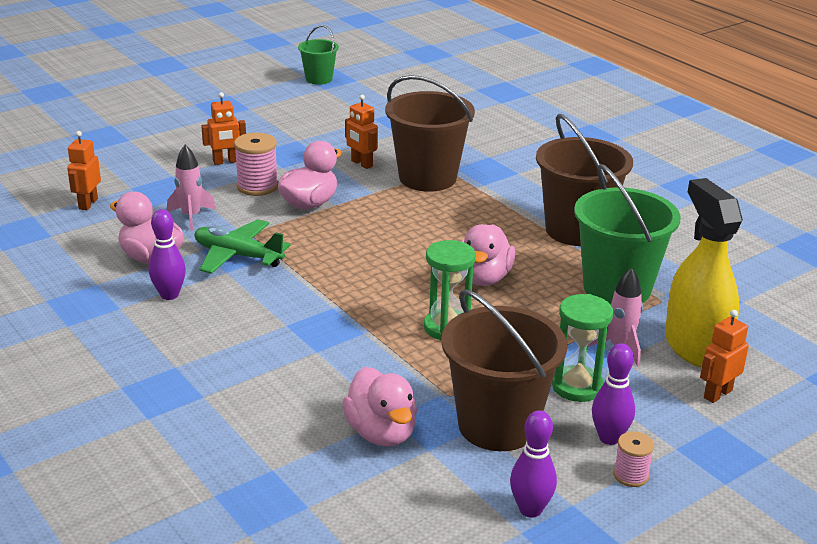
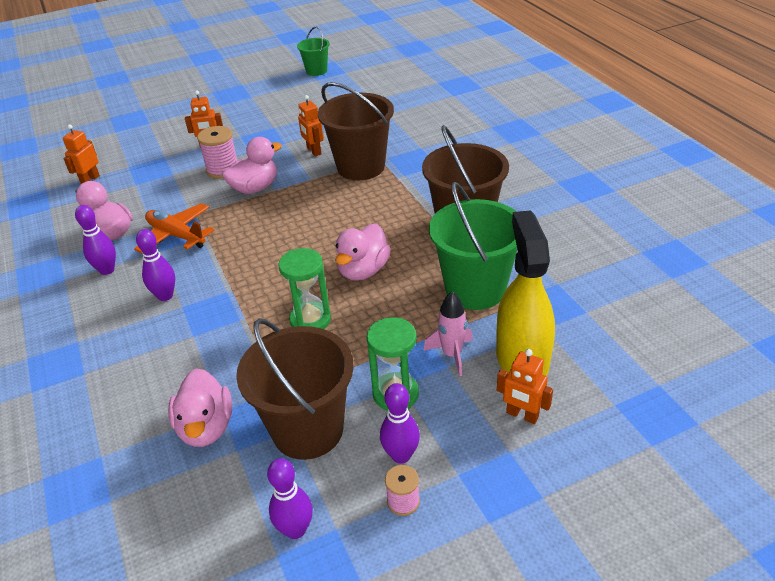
camera: 15 degrees right, 10 degrees up
(191, 217) = (159, 196): pink rocket -> none
(237, 256) = (176, 235): green plane -> orange plane
(260, 316) = (165, 296): none -> purple bowling pin
(717, 394) = (522, 415): orange robot -> orange robot turned 120 degrees counterclockwise

